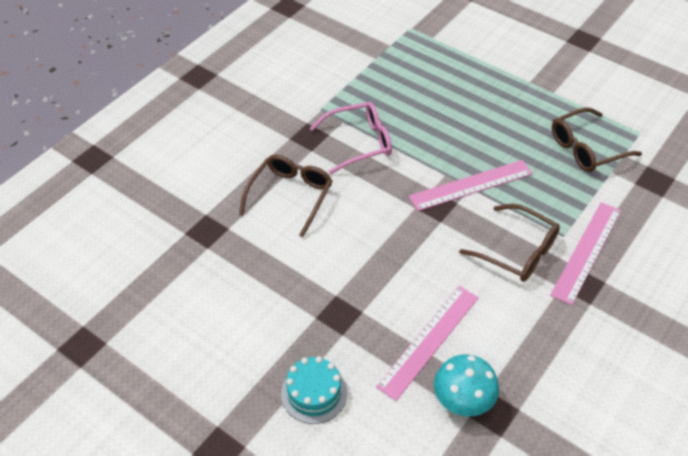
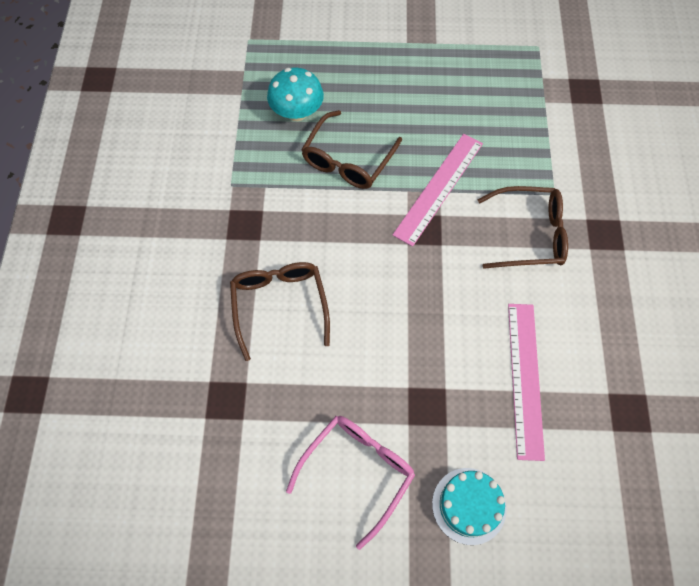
camera: 35 degrees left, 15 degrees up
(358, 143) = (300, 203): pink glasses -> pink glasses (357, 472)
(463, 400) = (597, 419): turquoise mushroom -> turquoise mushroom (297, 112)
(587, 148) = (507, 88): brown glasses -> brown glasses (348, 159)
(587, 252) = (584, 198): pink ruler -> none

